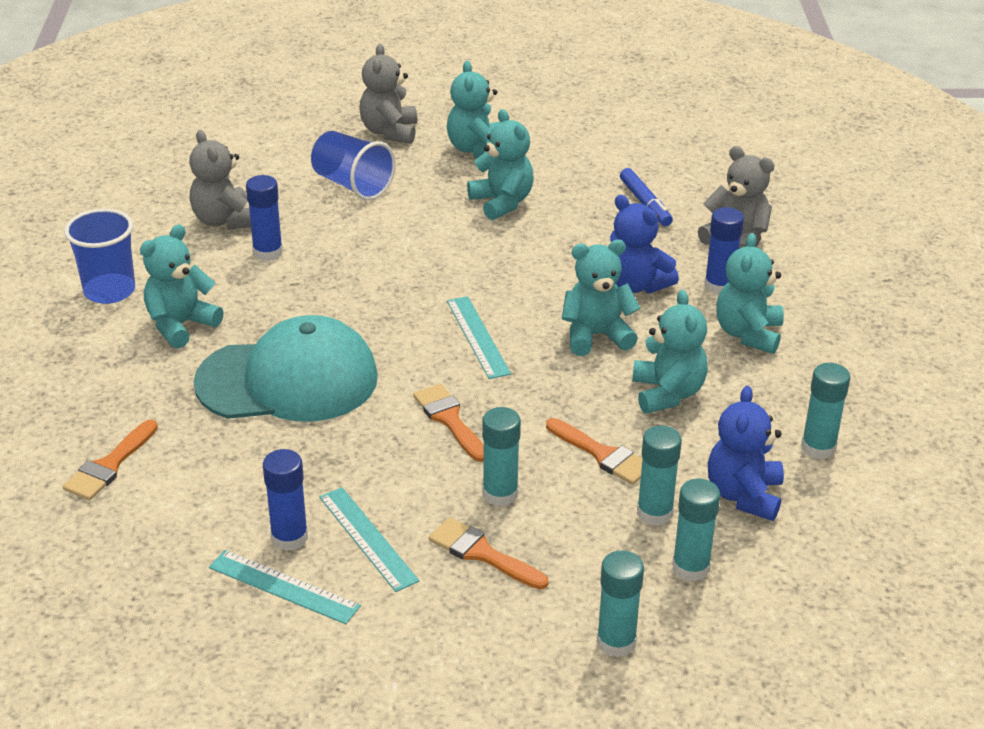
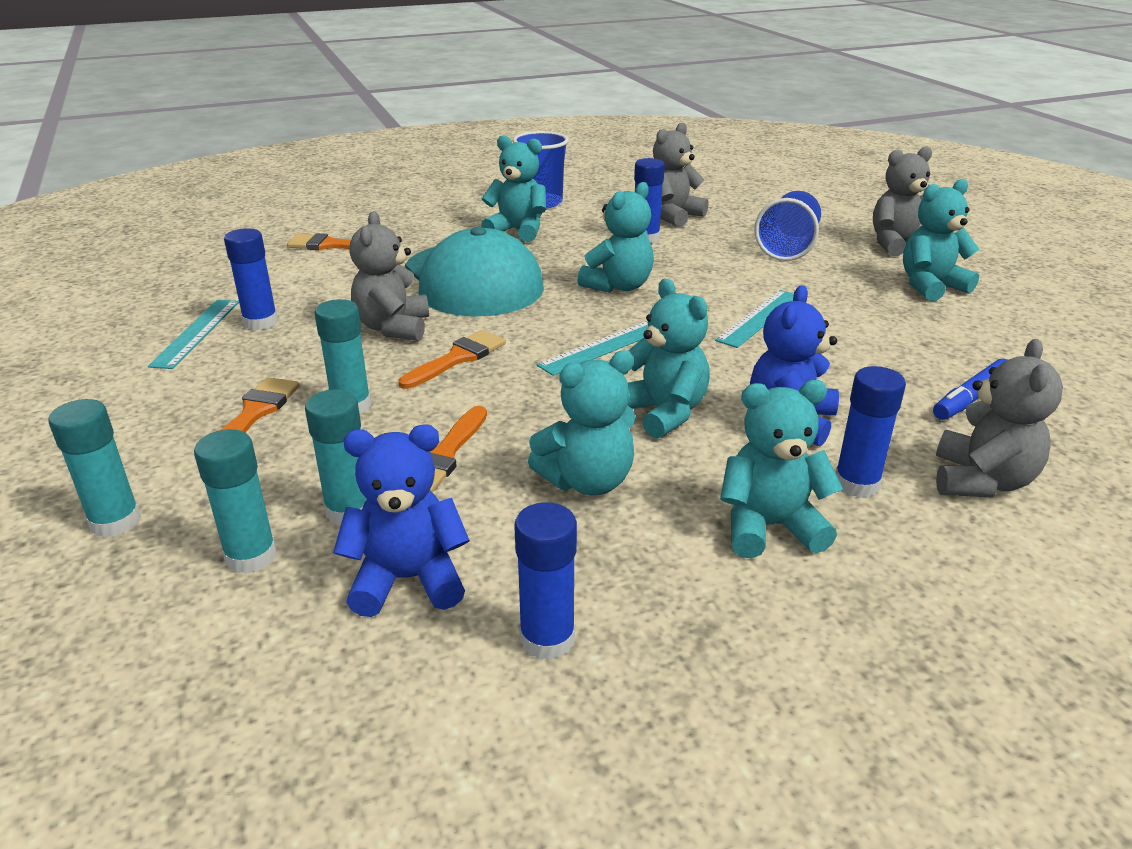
camera: 70 degrees right, 5 degrees down
(362, 448) = (393, 327): none -> grey teddy bear
(368, 538) = (266, 354): turquoise ruler -> turquoise ruler (759, 318)
(502, 203) = (852, 316): turquoise teddy bear -> turquoise teddy bear (618, 286)
(818, 447) = (547, 639): turquoise glue stick -> blue glue stick

